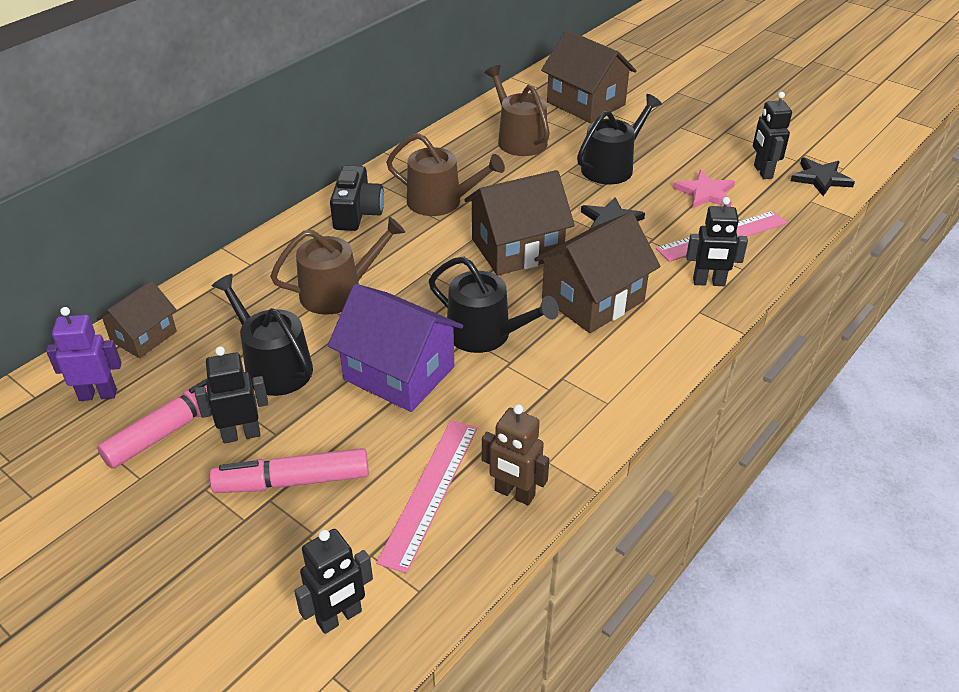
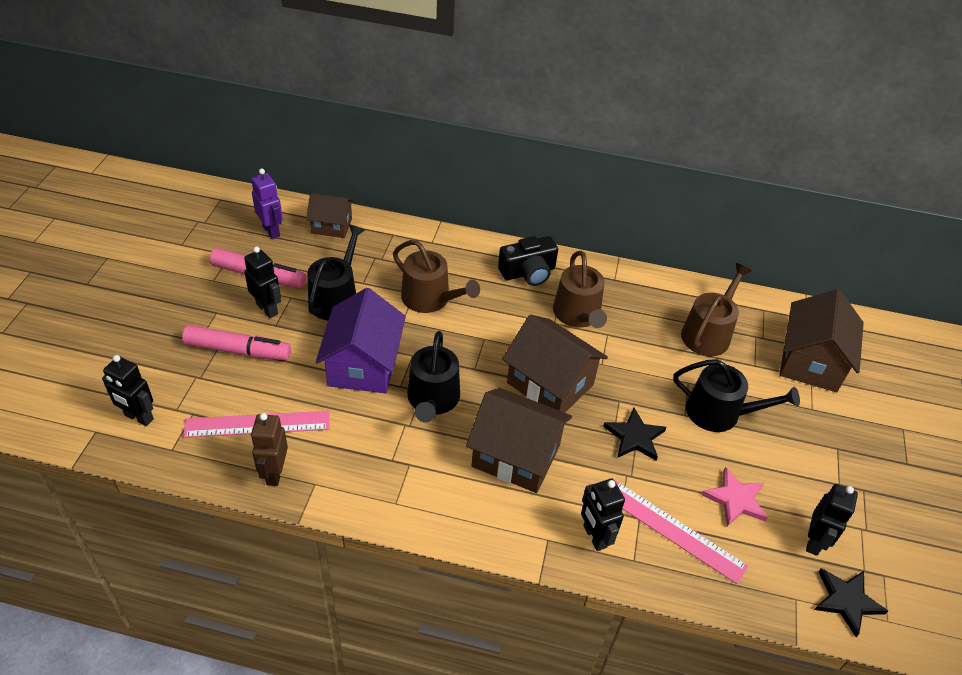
camera: 60 degrees right, 5 degrees up
(293, 481) = (238, 350): pink marker -> pink marker turned 135 degrees clockwise
(762, 172) = (814, 541): black robot -> black robot turned 150 degrees clockwise

